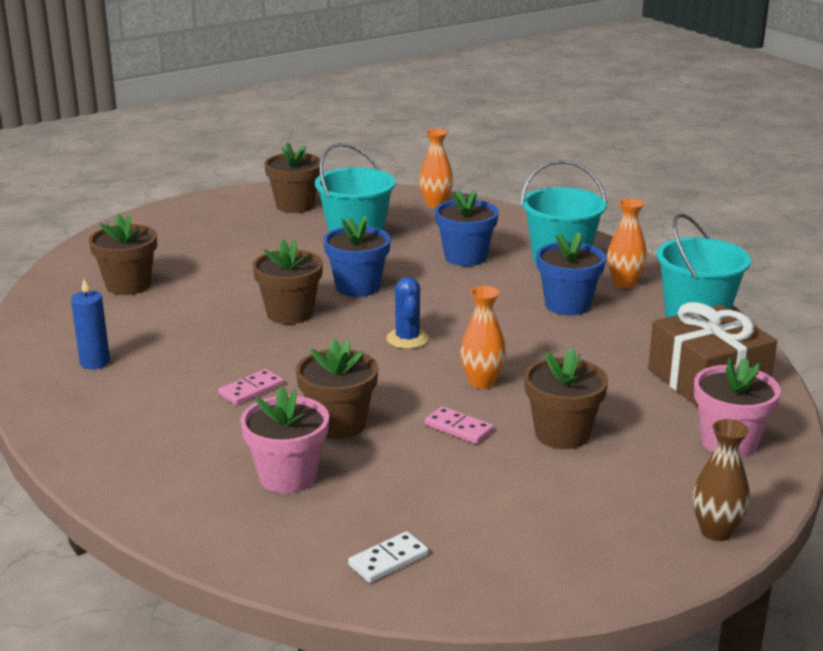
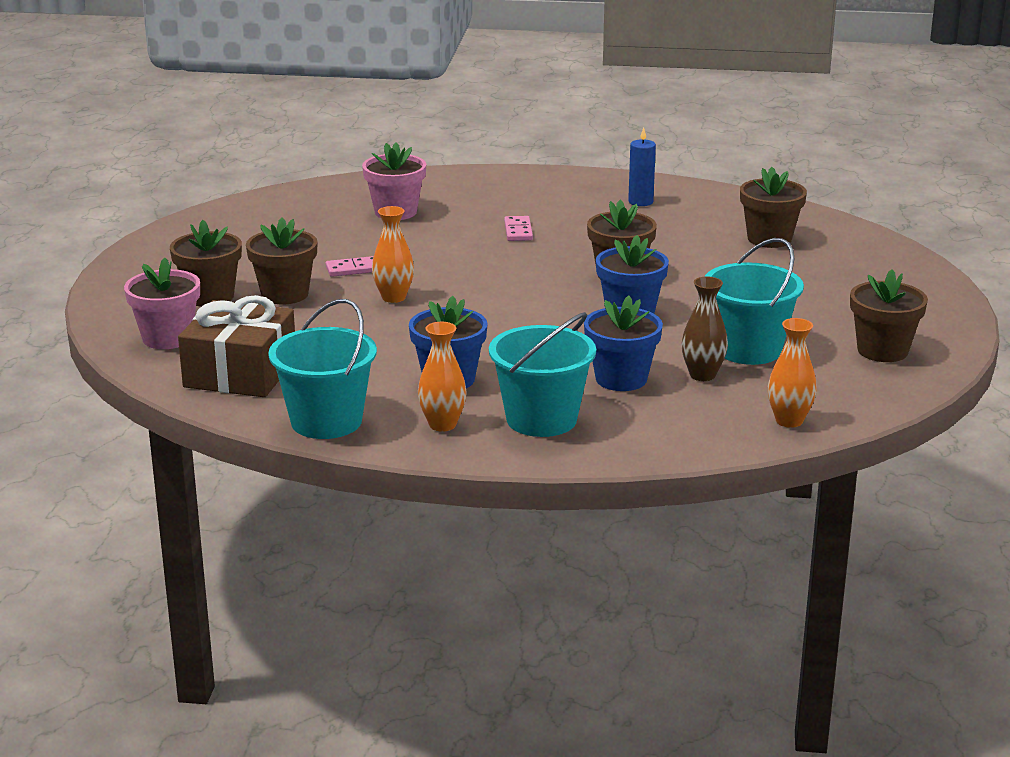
camera: 130 degrees right, 0 degrees up
(338, 424) = (426, 240): brown flower pot -> brown flower pot (210, 297)
(388, 560) = (273, 210): white domino -> none
(407, 339) = (503, 298): blue cactus -> none
(716, 532) = (115, 290): brown vase -> brown vase (702, 375)

